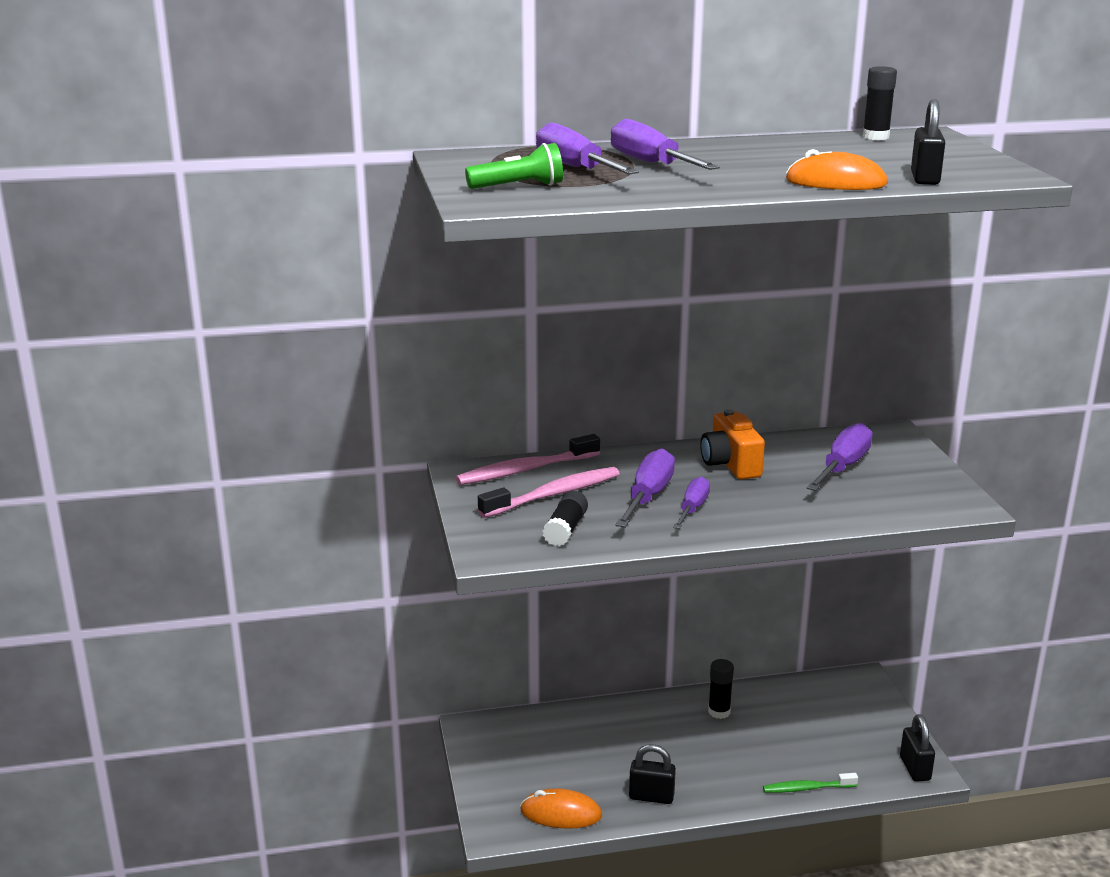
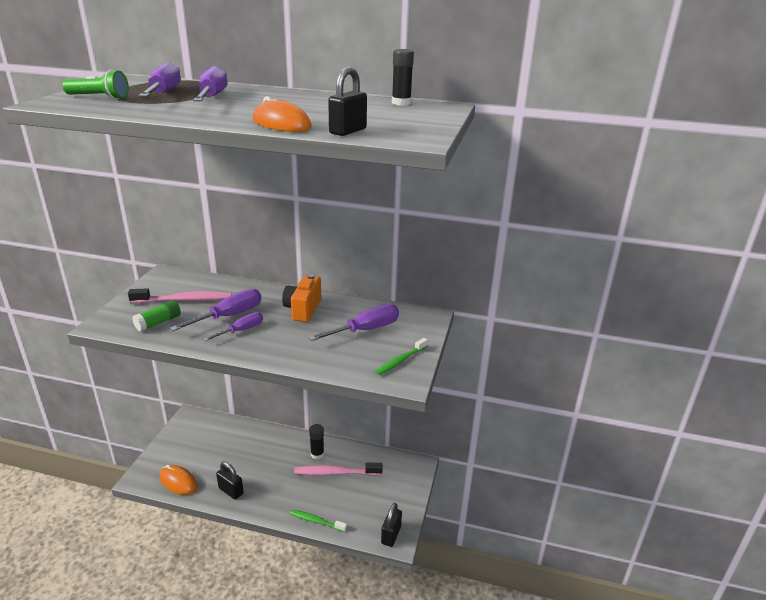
camera: 25 degrees right, 5 degrees up
(525, 470) = (193, 282): pink toothbrush -> pink toothbrush (335, 473)
(565, 529) = (158, 322): black glue stick -> green glue stick
(932, 488) = (400, 361): none -> green toothbrush

